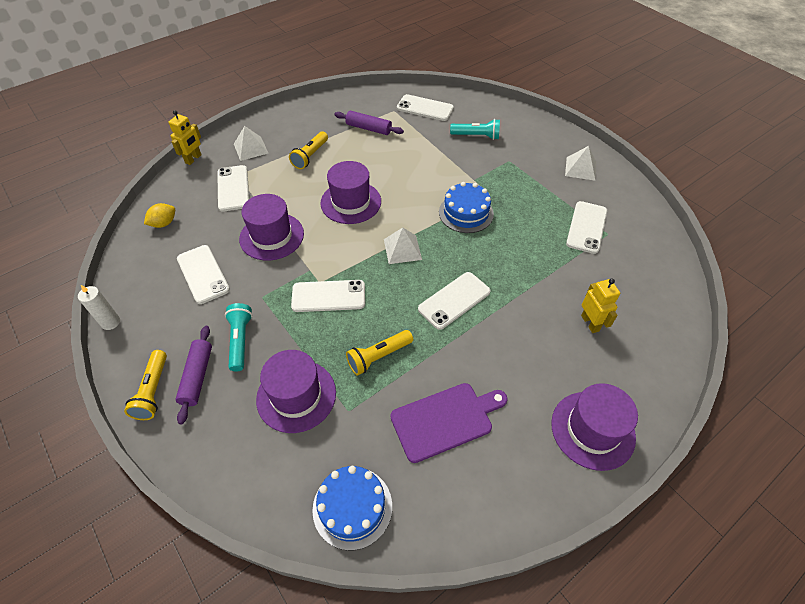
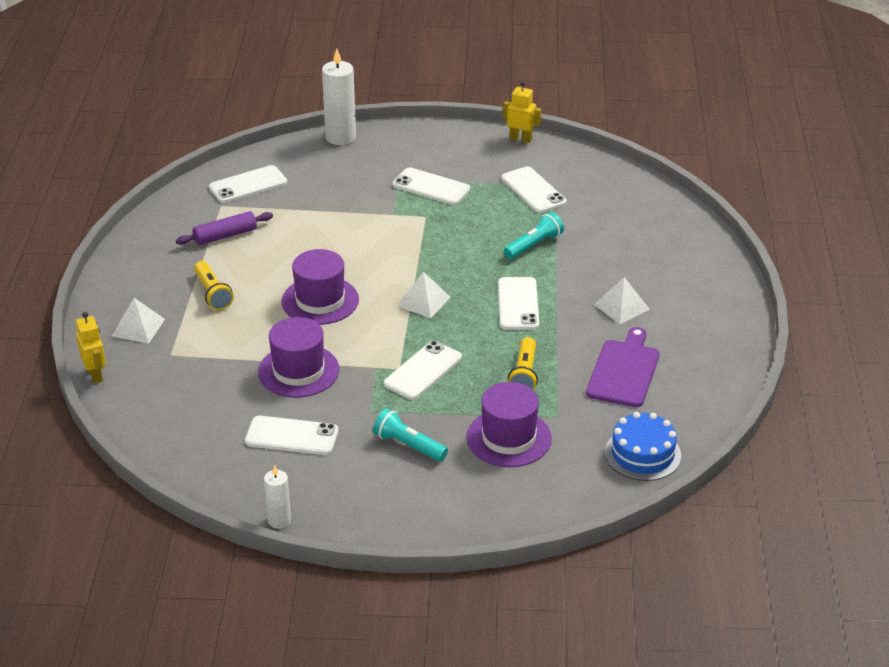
camera: 50 degrees left, 15 degrees down
(153, 391) = (402, 521): yellow flashlight -> none
(164, 223) = (177, 435): yellow lemon -> none
(197, 377) = (418, 488): purple rolling pin -> none
(233, 188) = (188, 366): white phone -> white phone (431, 187)
(466, 213) = (429, 242): blue cake -> none
(476, 136) = (337, 179): turquoise flashlight -> turquoise flashlight (534, 245)
(516, 113) = (340, 137): none -> white candle
(580, 168) = (464, 150): white pyramid -> white pyramid (621, 307)
(590, 323) = (626, 250): yellow robot -> yellow robot (520, 139)
(592, 430) = (712, 306): purple hat -> none

